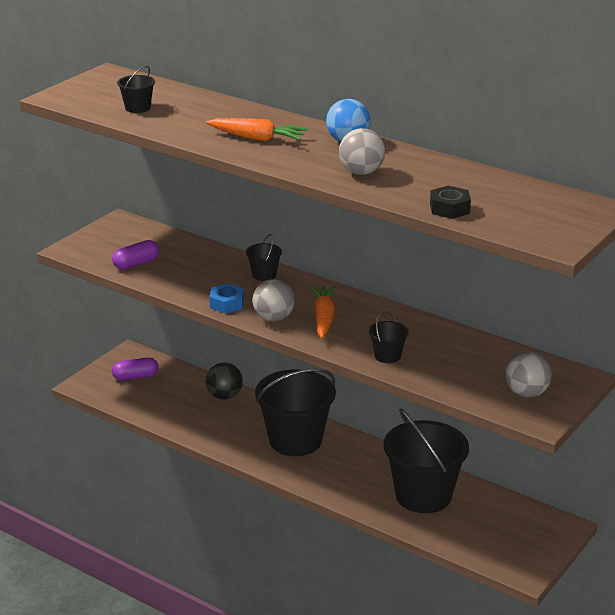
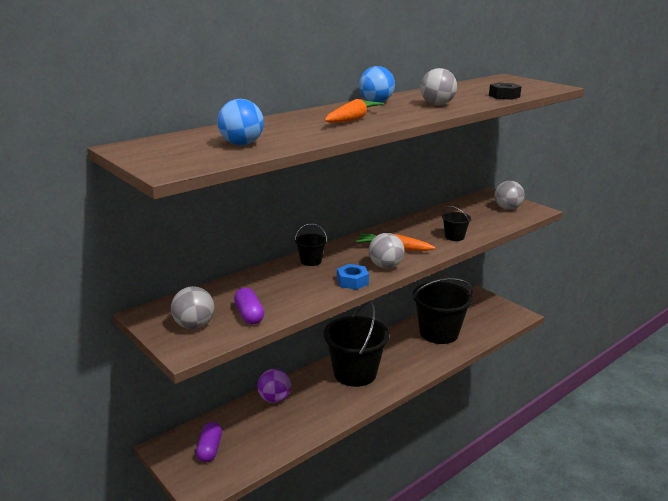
camera: 75 degrees left, 5 degrees down
(109, 244) = (194, 325): none -> grey ball
(137, 108) = (241, 144): black bucket -> blue ball
(224, 396) = (274, 399): black ball -> purple ball

